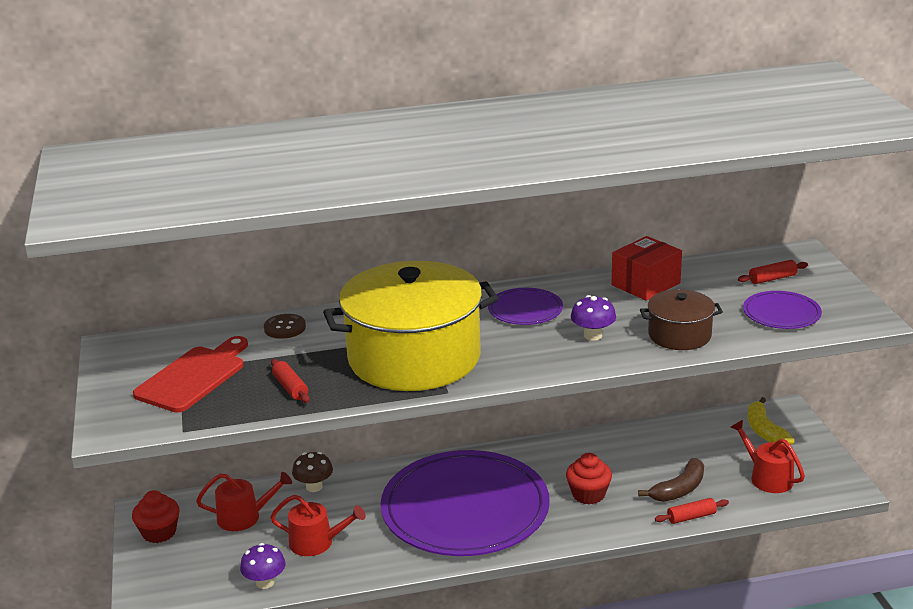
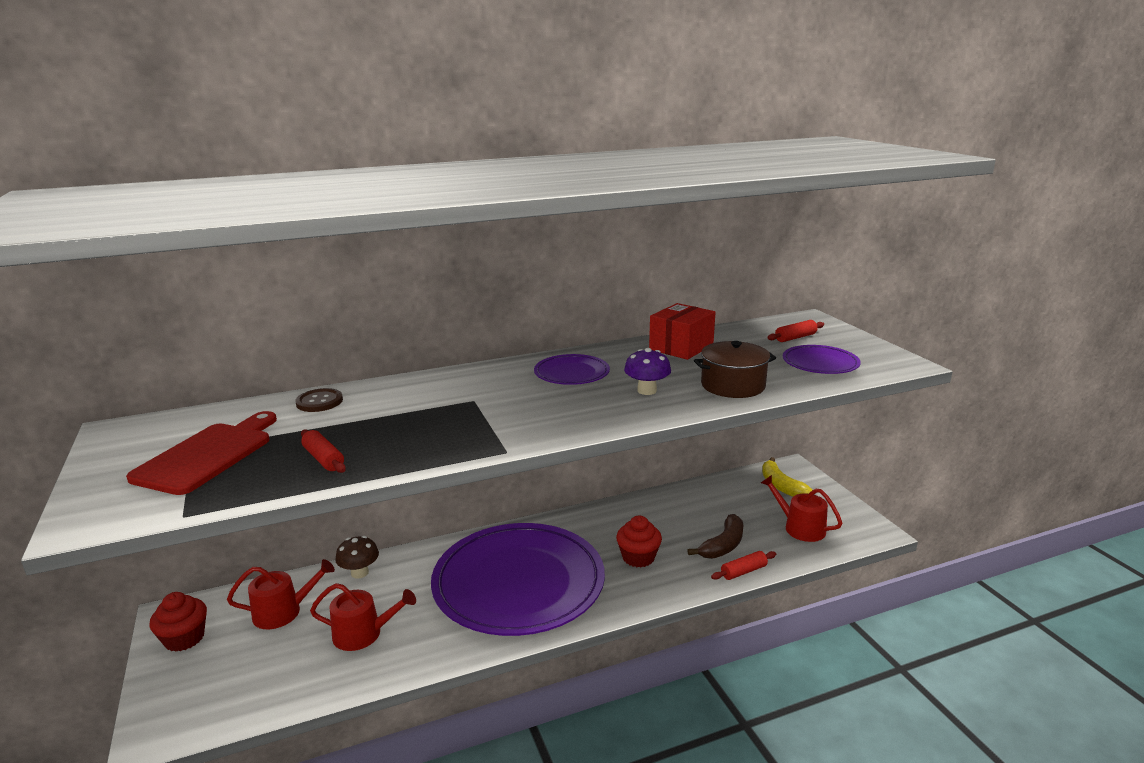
camera: 10 degrees left, 5 degrees down
(265, 582) = (303, 687): purple mushroom -> none
(414, 357) = (464, 421): yellow pot -> none

